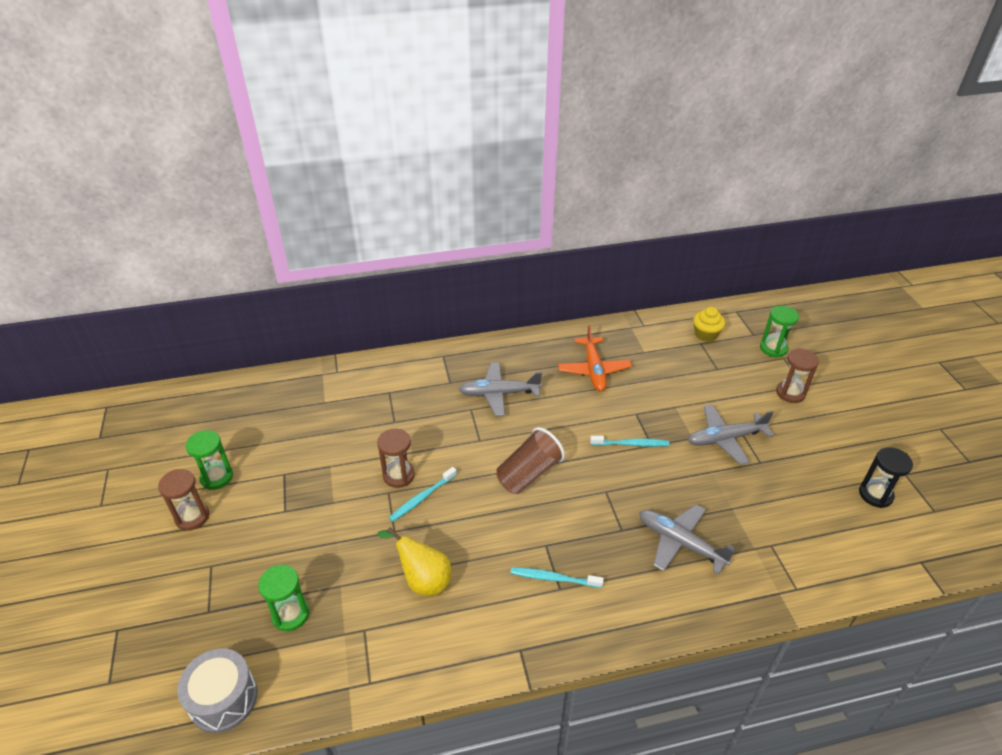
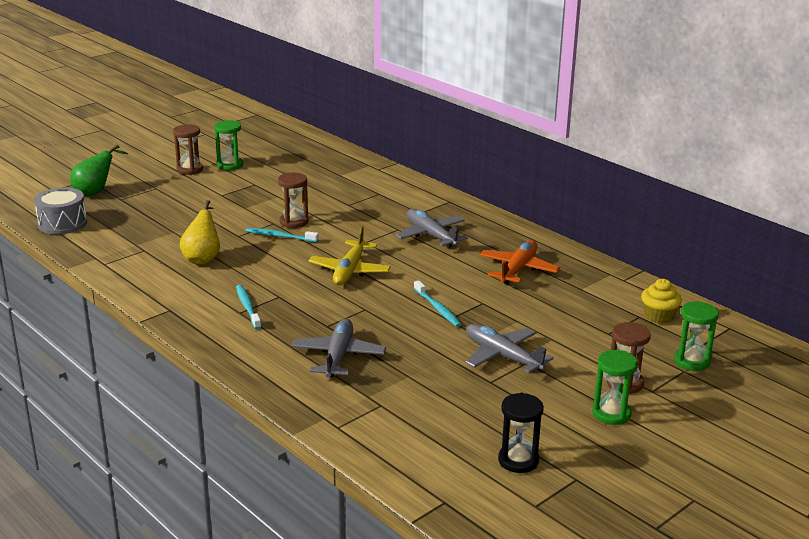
camera: 60 degrees right, 15 degrees down
(163, 632) = (96, 192): none -> green pear
(290, 614) = (138, 223): green hourglass -> green hourglass (611, 414)
(529, 474) = (349, 271): brown cup -> yellow plane
(593, 370) = (518, 269): orange plane -> orange plane turned 150 degrees clockwise

